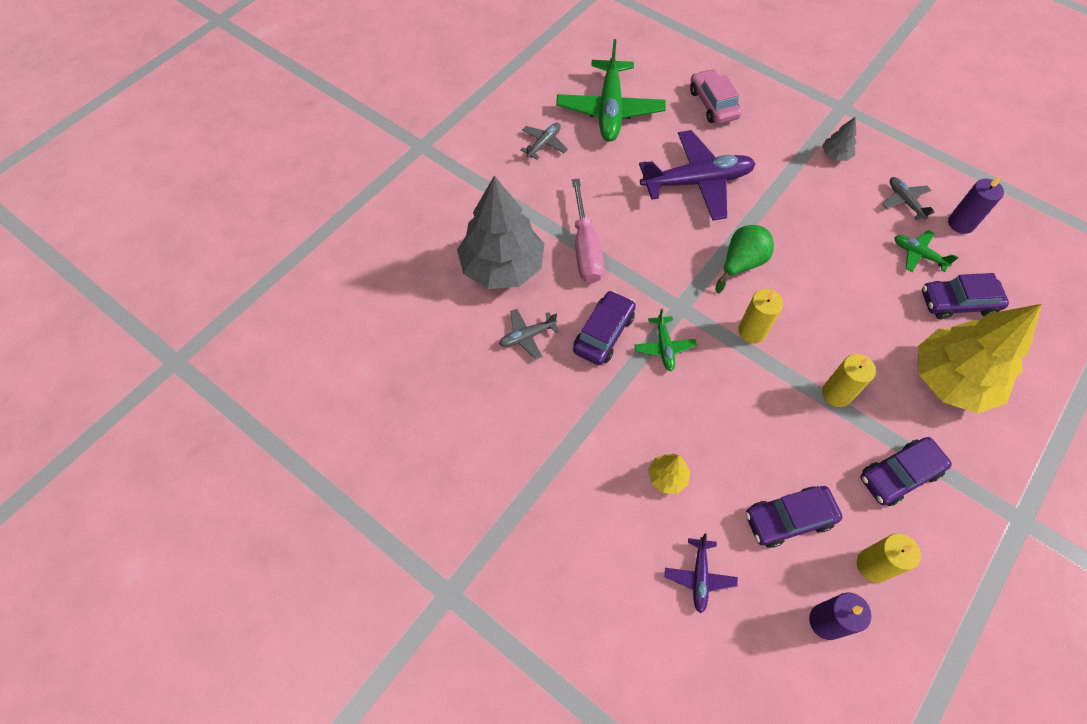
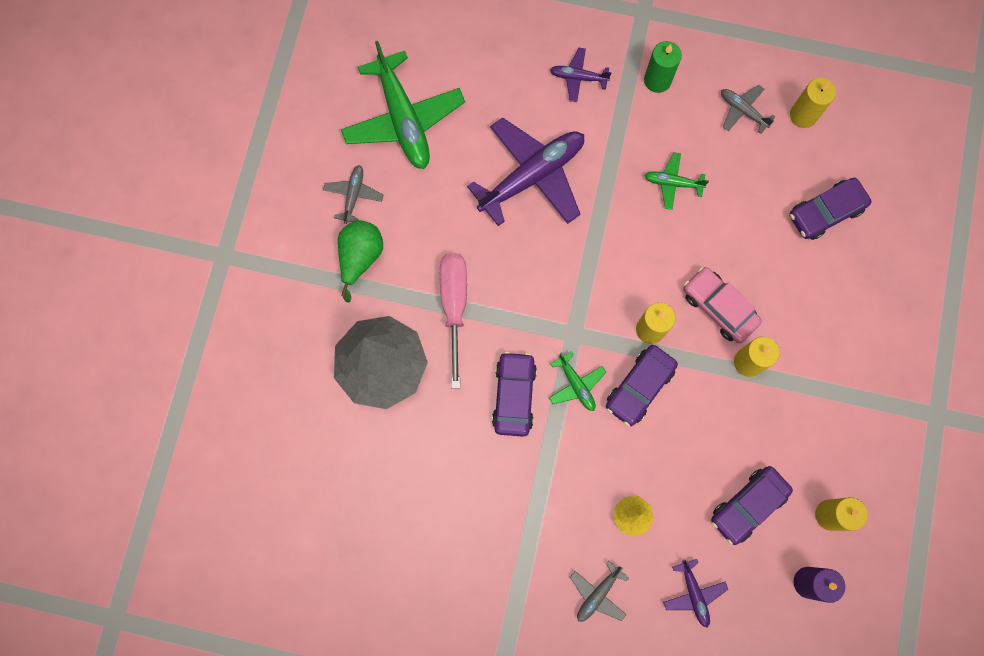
camera: 25 degrees left, 15 degrees up
(527, 336) = (443, 432): grey plane -> grey plane (597, 594)
(585, 248) = (454, 307): pink screwdriver -> pink screwdriver turned 150 degrees counterclockwise
(713, 104) = (509, 64): pink car -> pink car (719, 307)
(741, 264) = (612, 257): green pear -> green pear (360, 258)
(767, 131) = (578, 77): none -> purple plane
(835, 155) = (657, 80): grey tree -> green candle
(899, 475) = (826, 419): purple car -> purple car (639, 387)
(918, 254) = (774, 171): green plane -> green plane (672, 183)
(951, 380) = (843, 301): yellow tree -> none
(961, 223) = (803, 115): purple candle -> yellow candle

